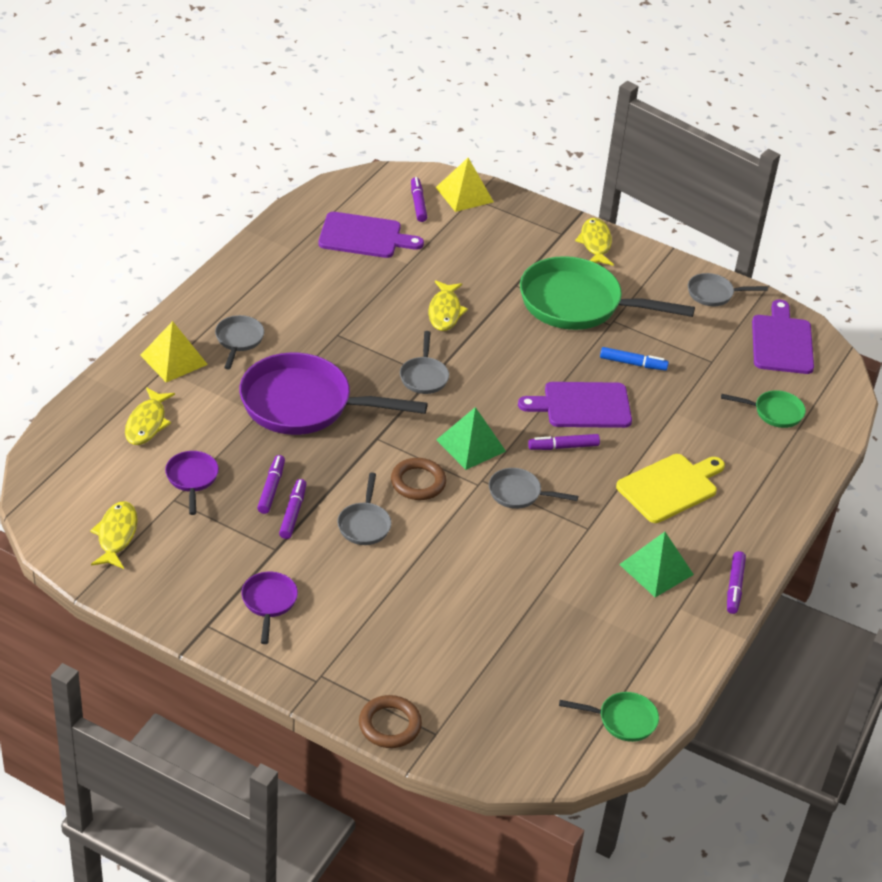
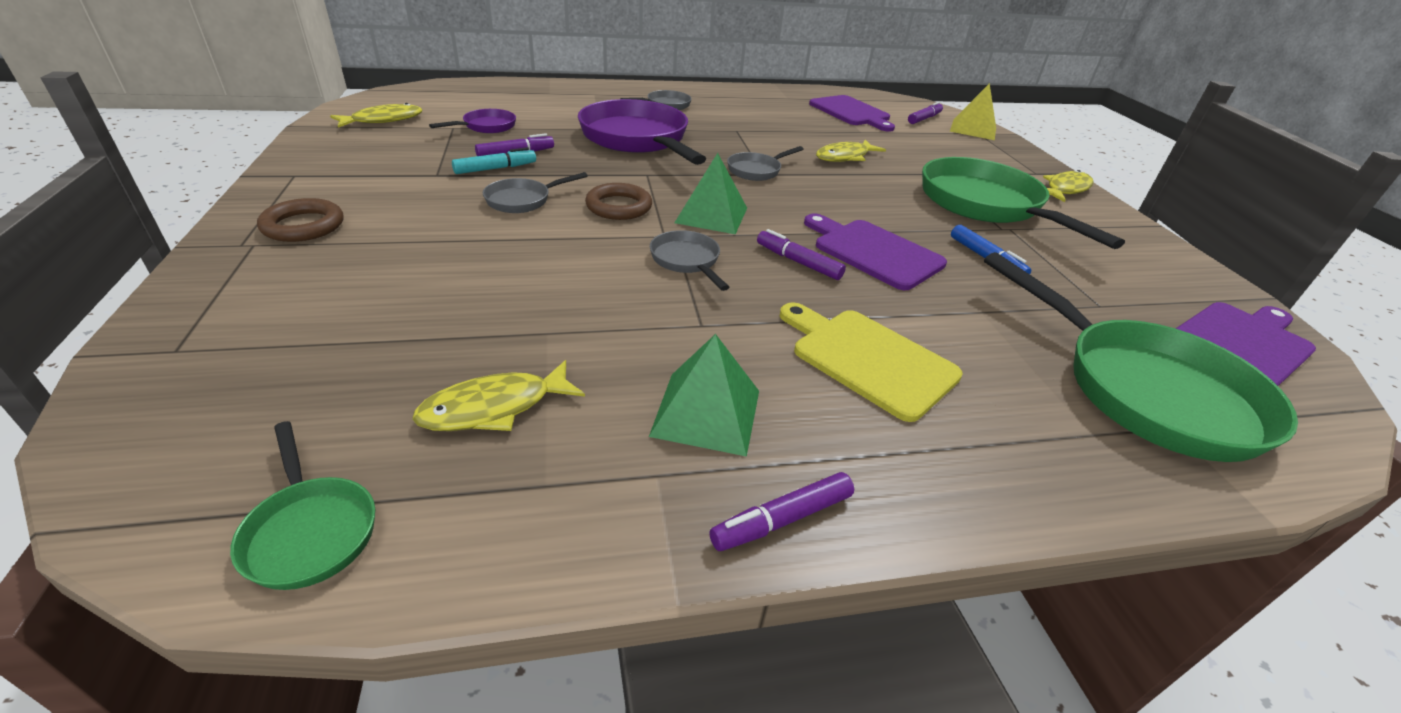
camera: 50 degrees right, 5 degrees down
(147, 423) = (528, 101): yellow fish -> yellow fish (494, 407)
(174, 359) = (609, 94): yellow pyramid -> none
(269, 603) = (353, 190): purple pan -> none
(293, 513) = (495, 168): purple marker -> turquoise marker
(390, 725) = (177, 311): brown ring -> brown ring (303, 226)
(670, 487) = (868, 359): yellow cutting board -> yellow cutting board turned 150 degrees counterclockwise
(714, 294) = (1176, 268): grey pan -> none
(774, 412) = (1144, 390): green pan -> green pan, size x2.16

